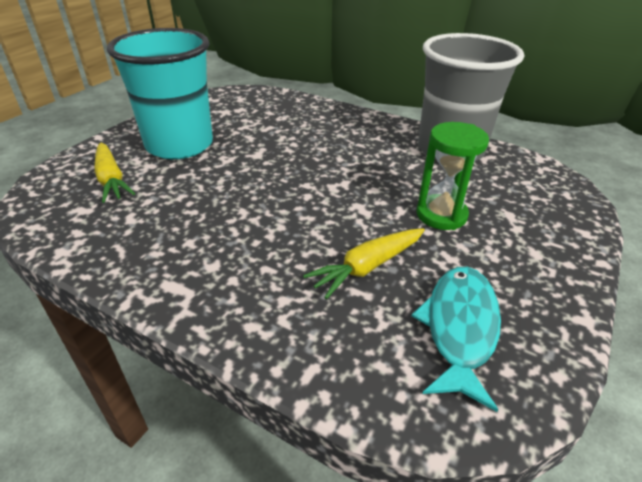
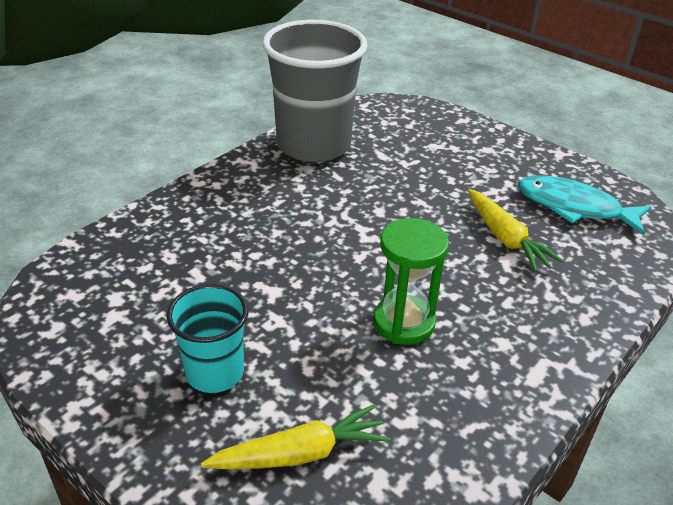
camera: 80 degrees left, 0 degrees up
(179, 145) = (215, 372): turquoise cup -> turquoise cup, size x0.54
(441, 215) = (431, 180): green hourglass -> green hourglass (404, 322)

